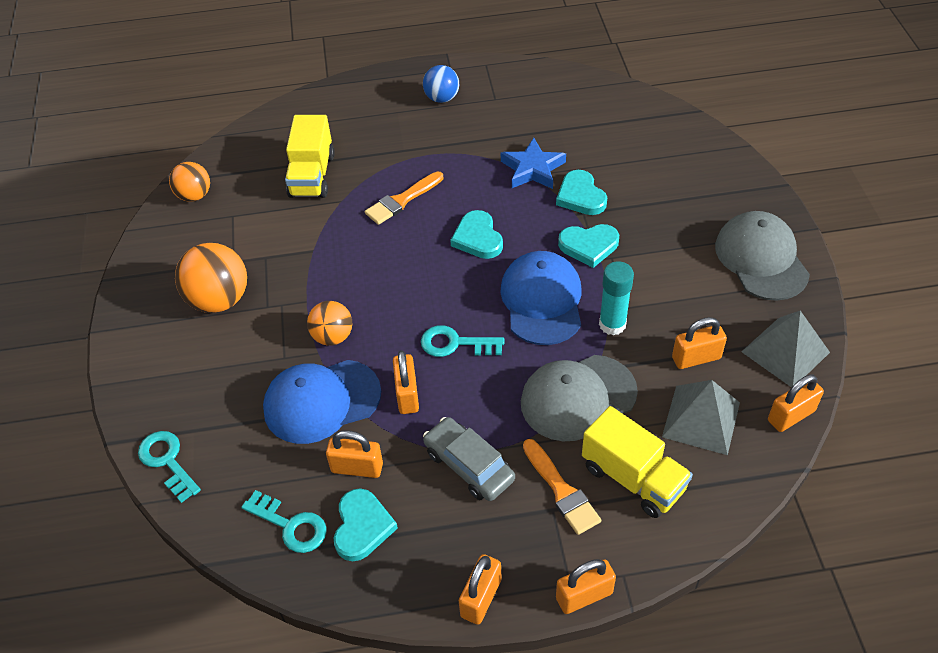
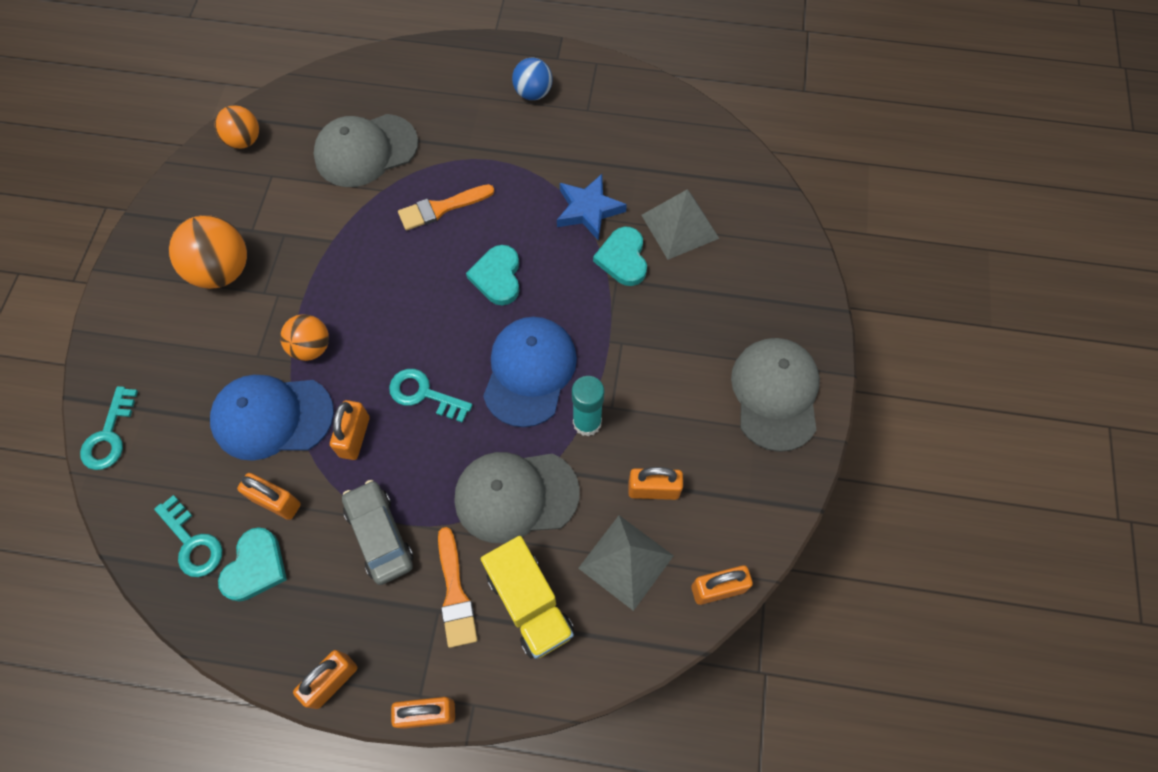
camera: 15 degrees right, 15 degrees up
(167, 461) = (109, 435): turquoise key -> turquoise key turned 150 degrees counterclockwise
(312, 175) = (366, 150): yellow truck -> grey cap
(589, 246) = (604, 322): turquoise heart -> none
(785, 352) = (747, 513): grey pyramid -> grey pyramid (679, 226)

